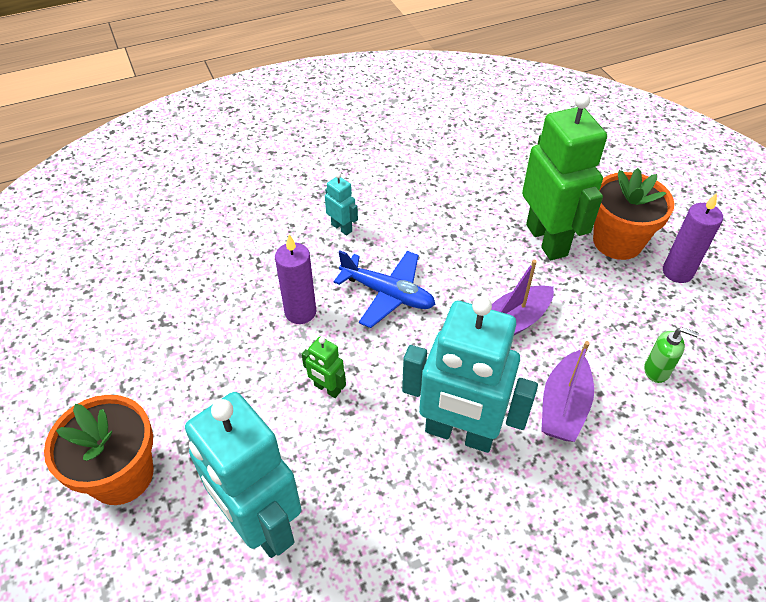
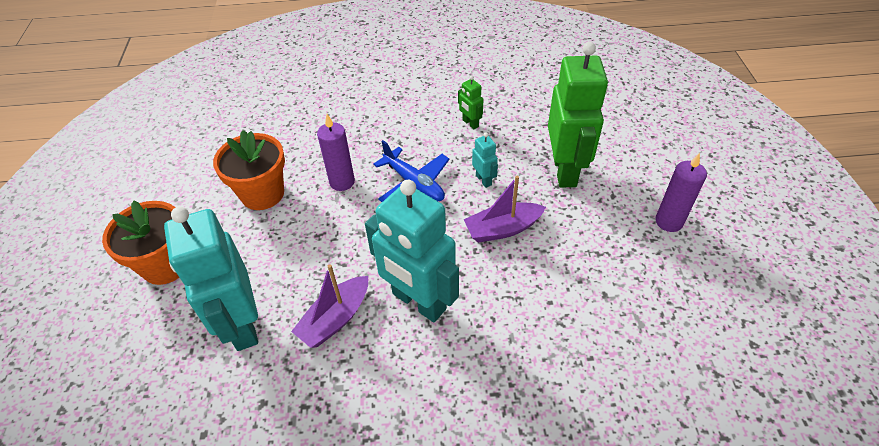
camera: 20 degrees right, 0 degrees up
(327, 389) = (334, 242): green robot -> green robot (470, 123)
(342, 228) = (403, 126): turquoise robot -> turquoise robot (484, 180)
(563, 406) = (513, 304): purple boat -> purple boat (335, 319)
(617, 242) = (626, 185): orange flower pot -> orange flower pot (262, 194)
(657, 370) = (608, 297): green soap dispenser -> none

